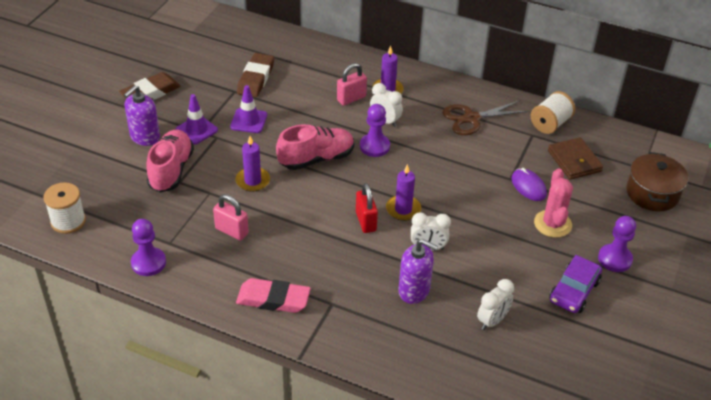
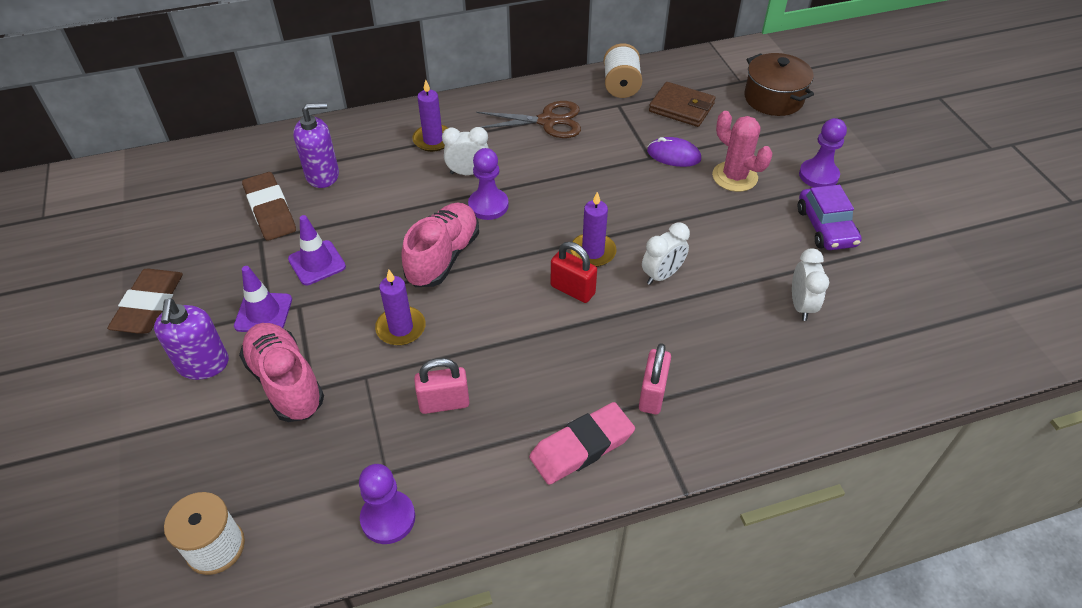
camera: 40 degrees left, 5 degrees up
(351, 98) = (405, 170): pink padlock -> pink padlock (652, 394)
(414, 291) = (702, 328): purple soap dispenser -> purple soap dispenser (322, 175)
(471, 118) = (547, 121): brown scissors -> brown scissors turned 120 degrees counterclockwise

